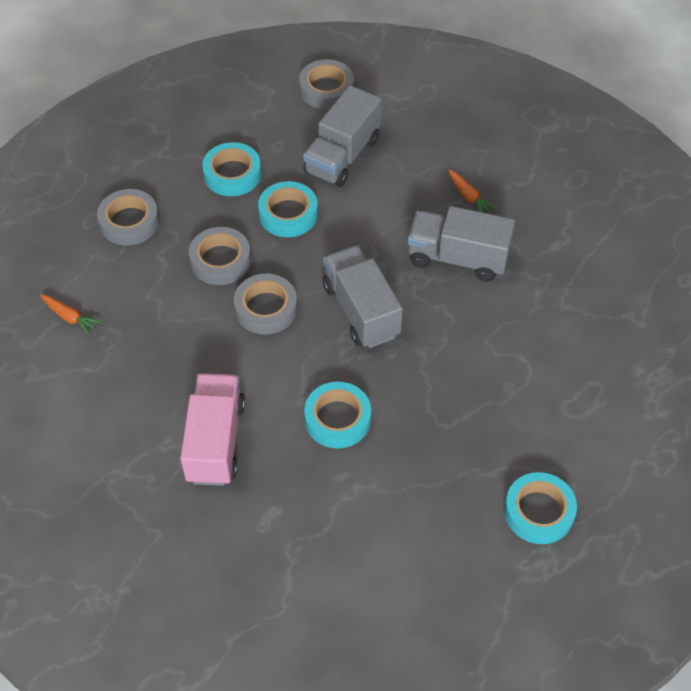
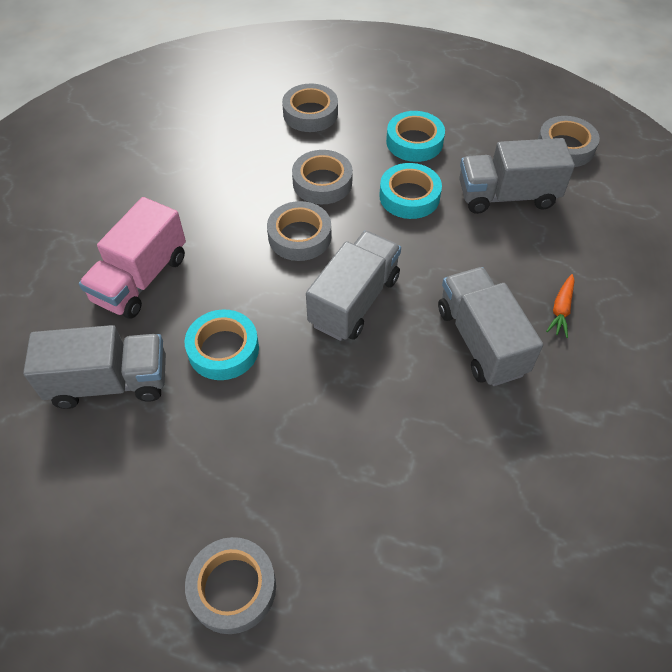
camera: 55 degrees right, 0 degrees up
(70, 317) = (195, 132): orange carrot -> none
(215, 441) = (141, 279): pink truck -> pink truck turned 150 degrees clockwise
(307, 512) = (109, 382): none -> grey truck
(538, 512) = (232, 587): turquoise tape -> grey tape

